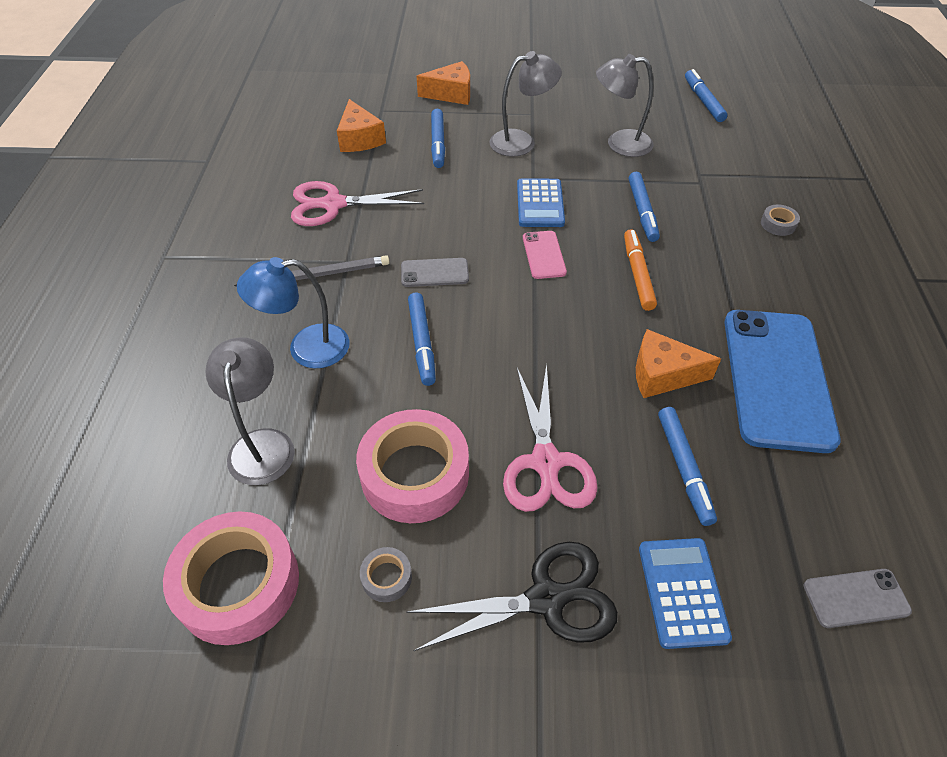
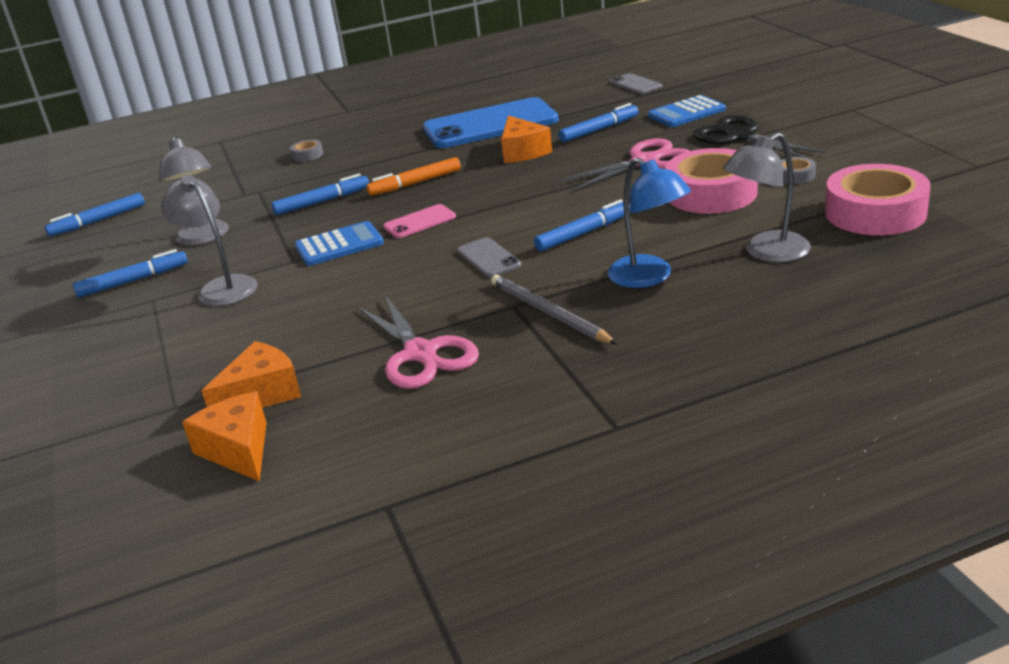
camera: 110 degrees left, 20 degrees down
(438, 143) = (248, 335): blue marker -> blue marker (133, 281)
(451, 94) = (113, 368): orange cheese -> orange cheese (238, 450)

